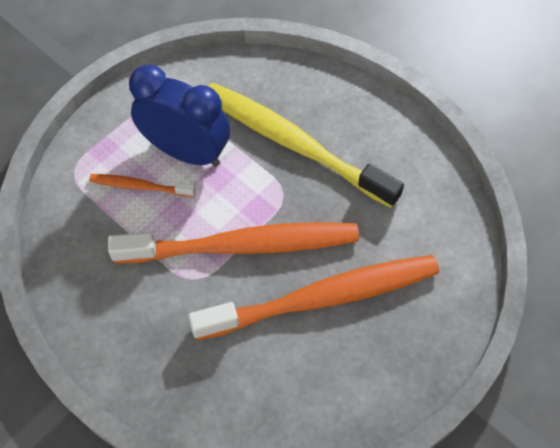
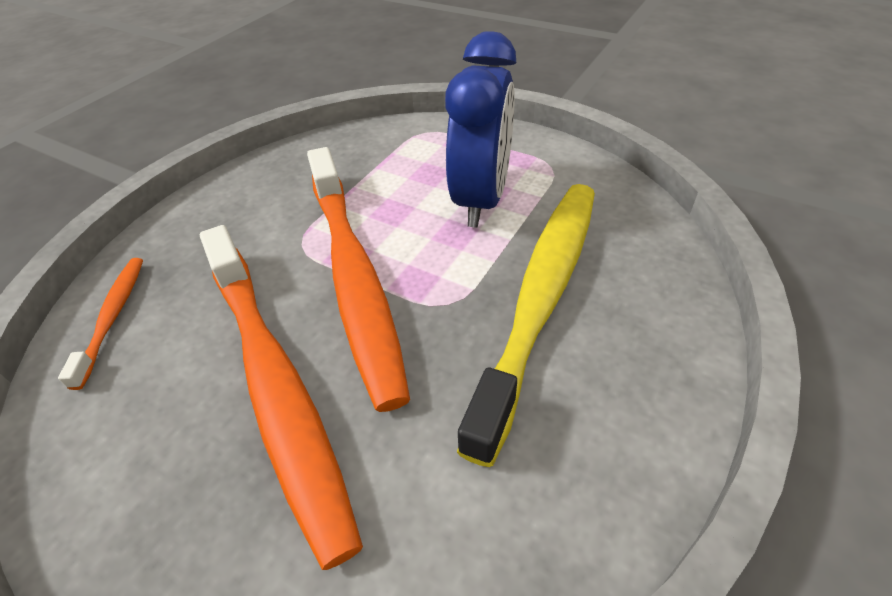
camera: 80 degrees right, 15 degrees down
(140, 186) = (420, 176): orange toothbrush -> orange toothbrush (113, 317)

